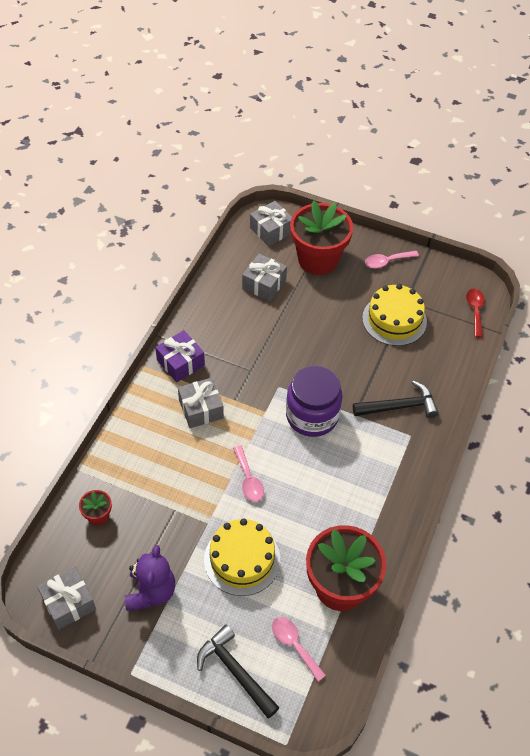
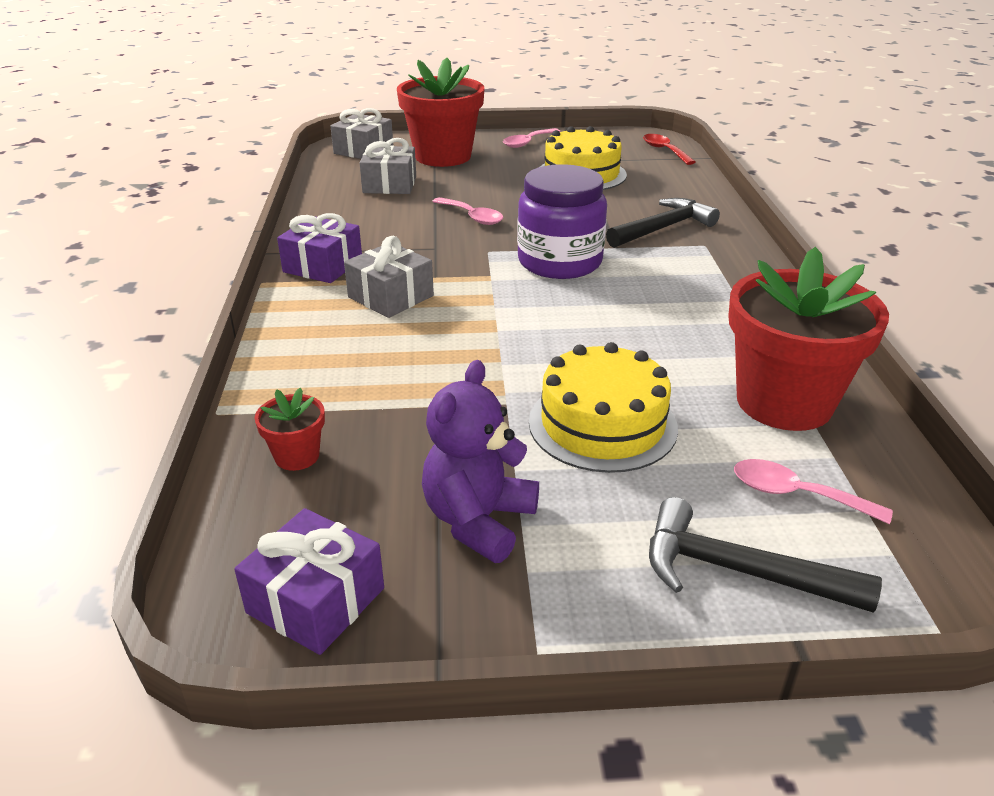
camera: 25 degrees left, 20 degrees down
(68, 602) = (316, 600): grey gift -> purple gift
(151, 592) = (478, 521): purple teddy bear -> purple teddy bear turned 135 degrees counterclockwise
(248, 479) = (528, 340): pink spoon -> pink spoon (472, 217)

